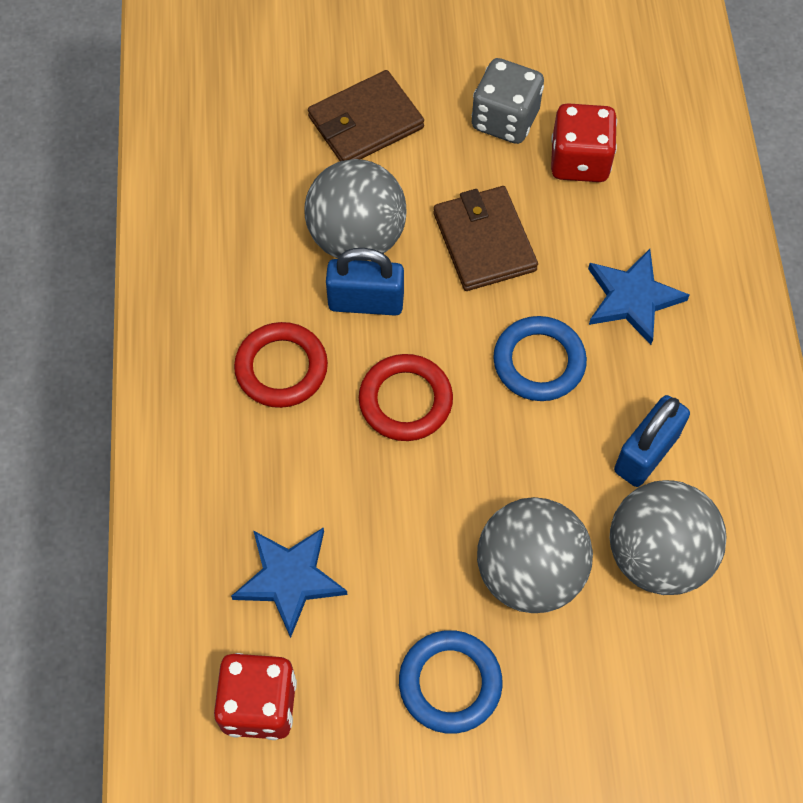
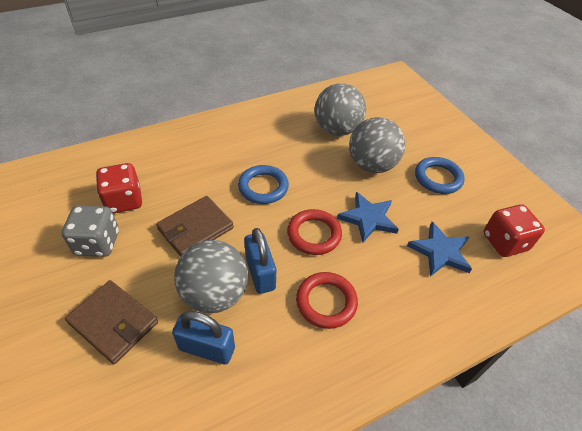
camera: 115 degrees left, 15 degrees down
(632, 298) = (210, 162): blue star -> blue star (368, 218)
(646, 453) = (292, 141): blue padlock -> blue padlock (207, 348)

